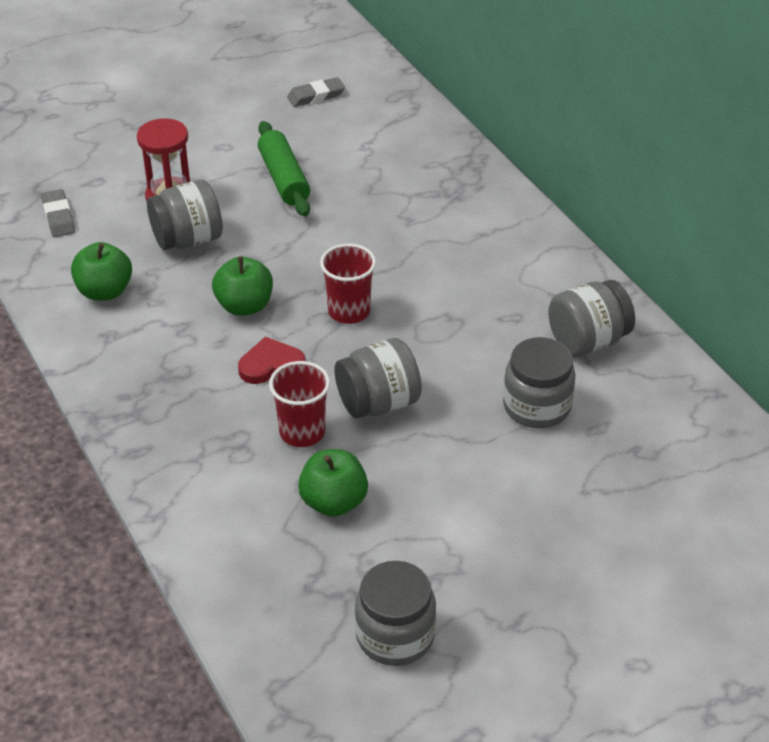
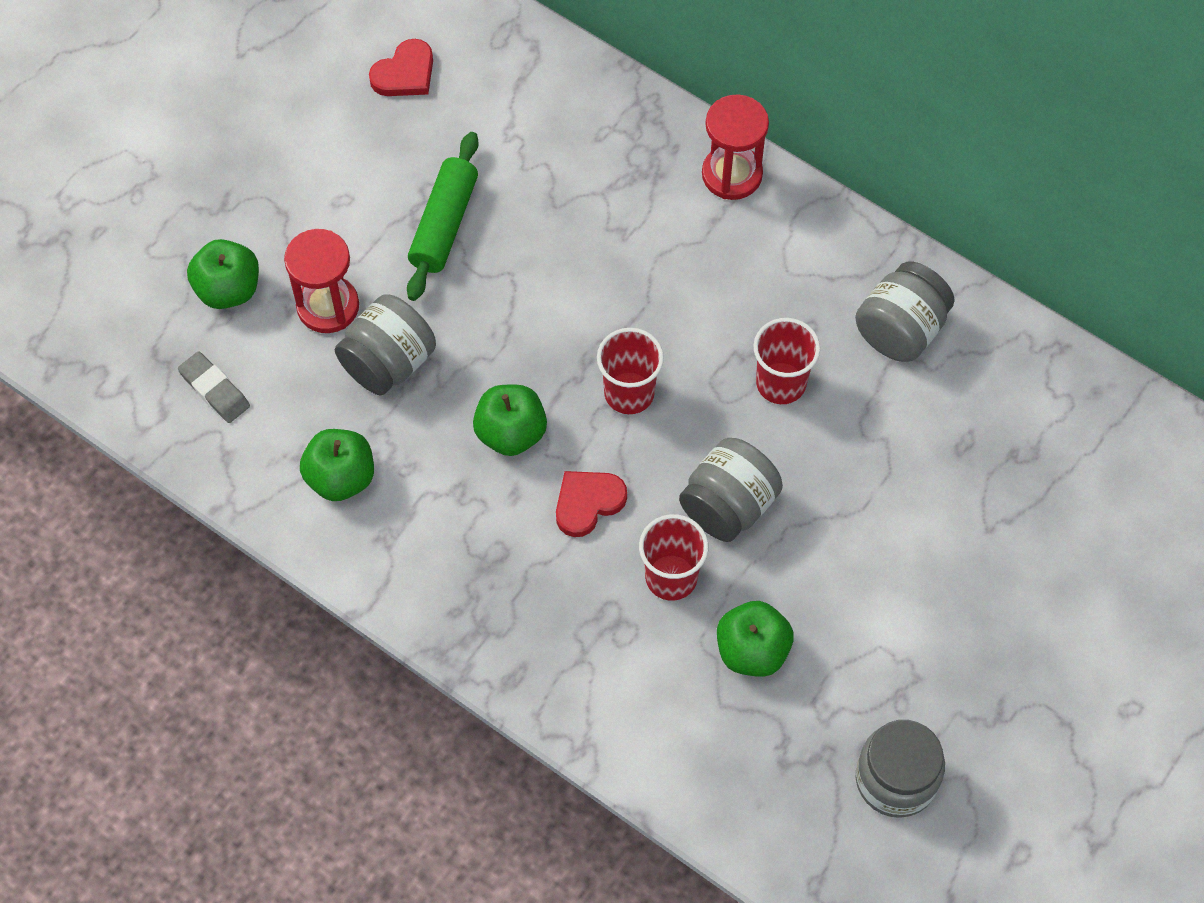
camera: 25 degrees left, 20 degrees up
(111, 168) = (228, 289): none -> green apple
(284, 179) = (444, 224): green rolling pin -> green rolling pin turned 60 degrees clockwise
(316, 96) = (405, 73): grey eraser -> red heart
(470, 343) = (781, 383): none -> red cup
(513, 213) = (732, 174): none -> red hourglass
(536, 406) = (891, 440): grey jar -> none

